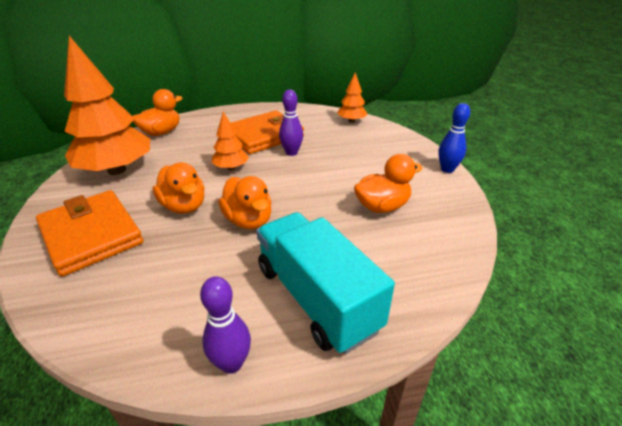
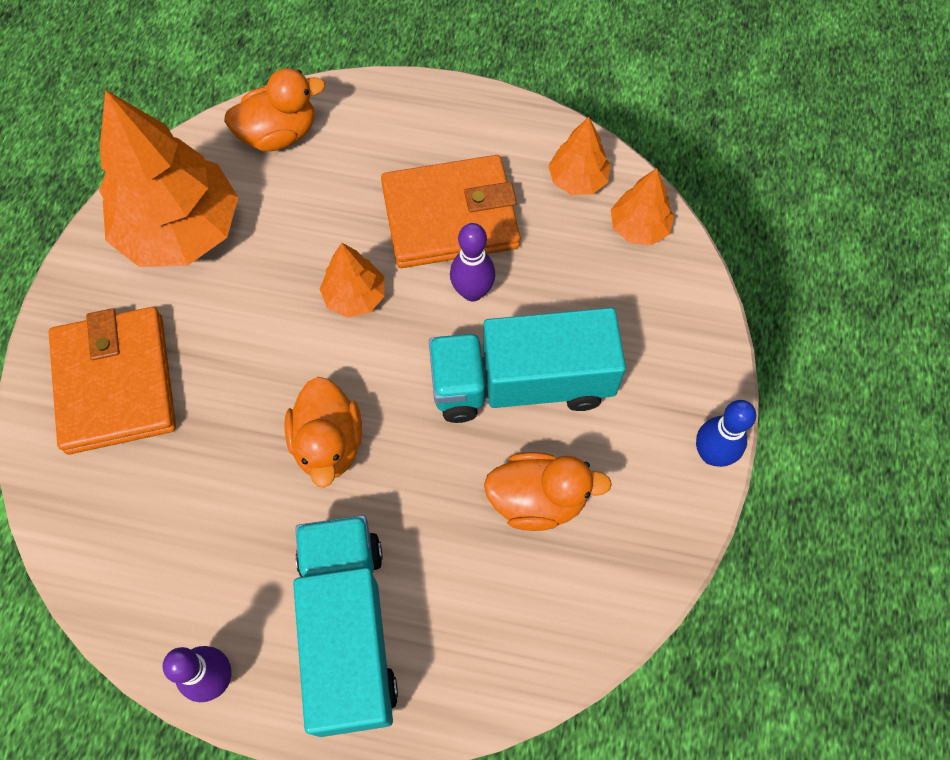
camera: 25 degrees right, 30 degrees up
(184, 206) = (251, 370): orange duck -> none
(314, 116) = (578, 180): none -> orange tree
(339, 172) = (521, 383): none -> turquoise truck

